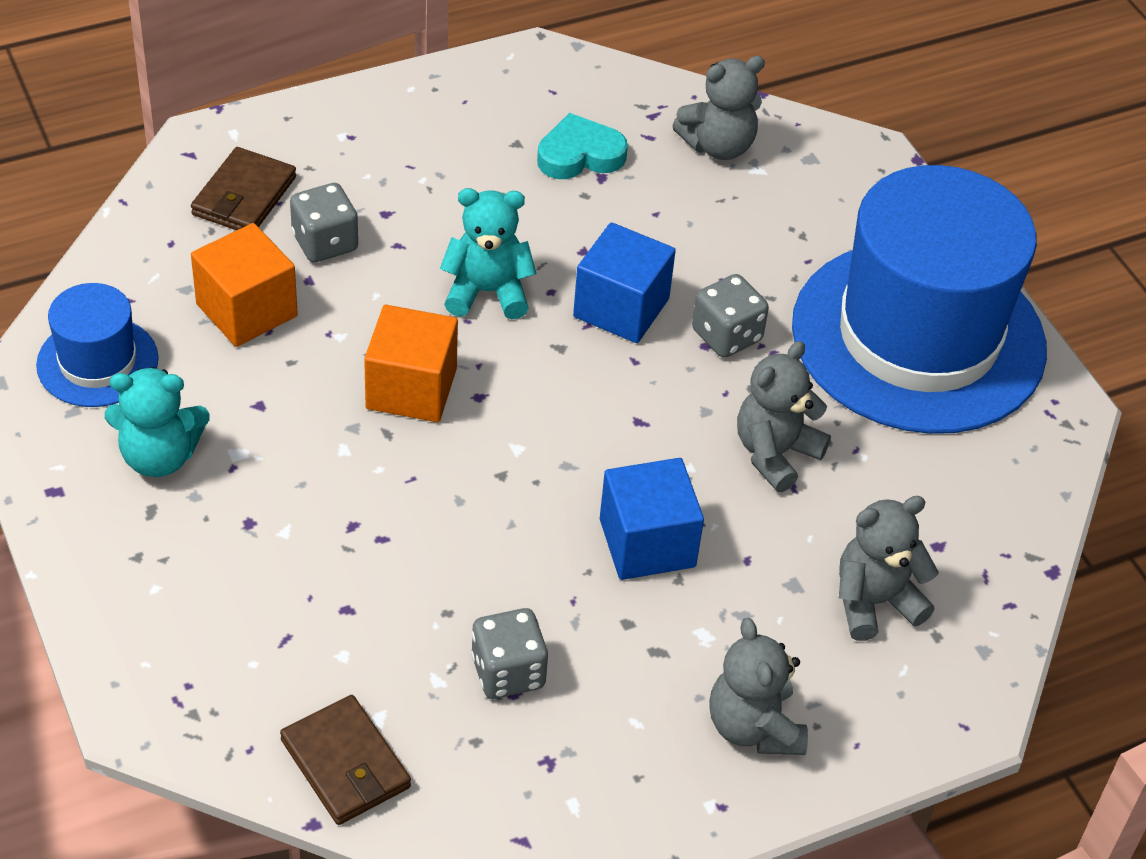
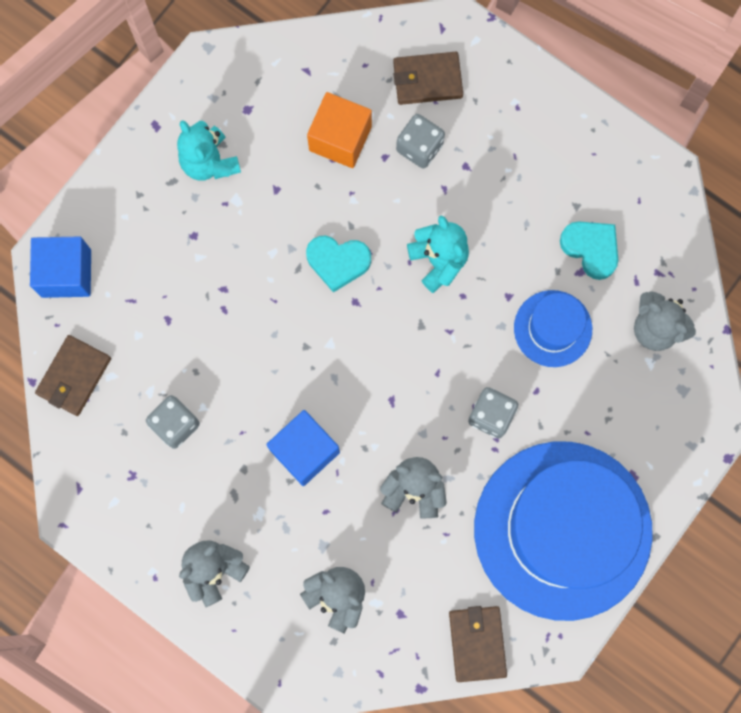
camera: 65 degrees right, 30 degrees up
(97, 362) = (254, 86): blue hat -> blue hat (552, 328)
(411, 388) = (338, 262): orange cube -> turquoise heart
(621, 308) = (475, 343): blue cube -> blue cube (66, 273)
(1021, 485) = (477, 643): none -> brown wallet

